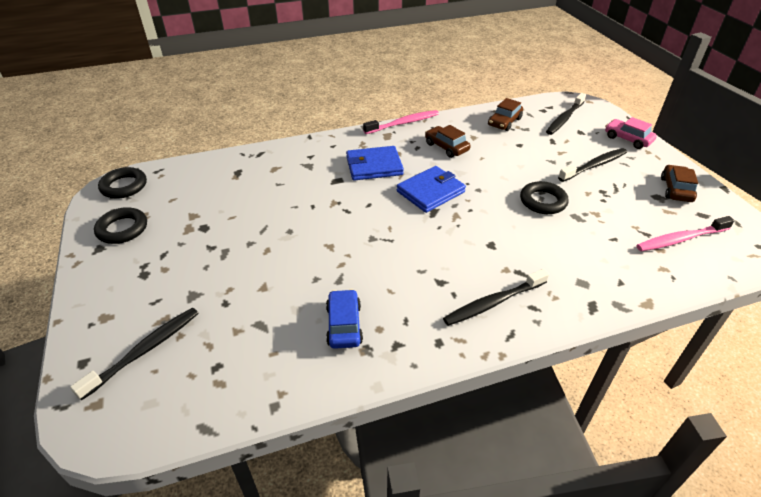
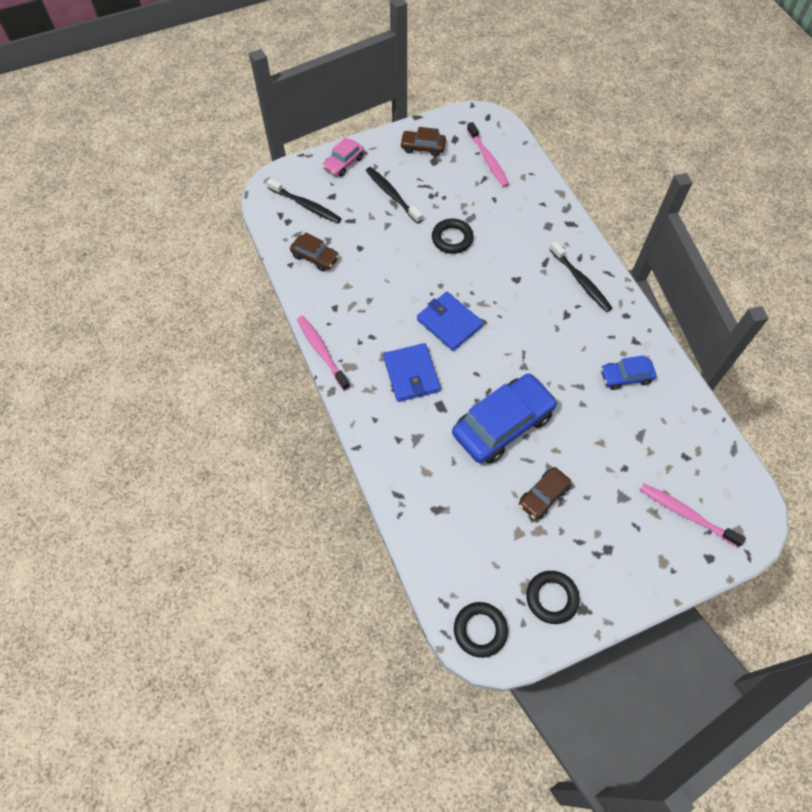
camera: 95 degrees left, 20 degrees up
(145, 350) = (686, 514): black toothbrush -> pink toothbrush
(307, 216) = (502, 424): none -> blue car
(446, 147) = (369, 310): brown car -> brown car (543, 496)

